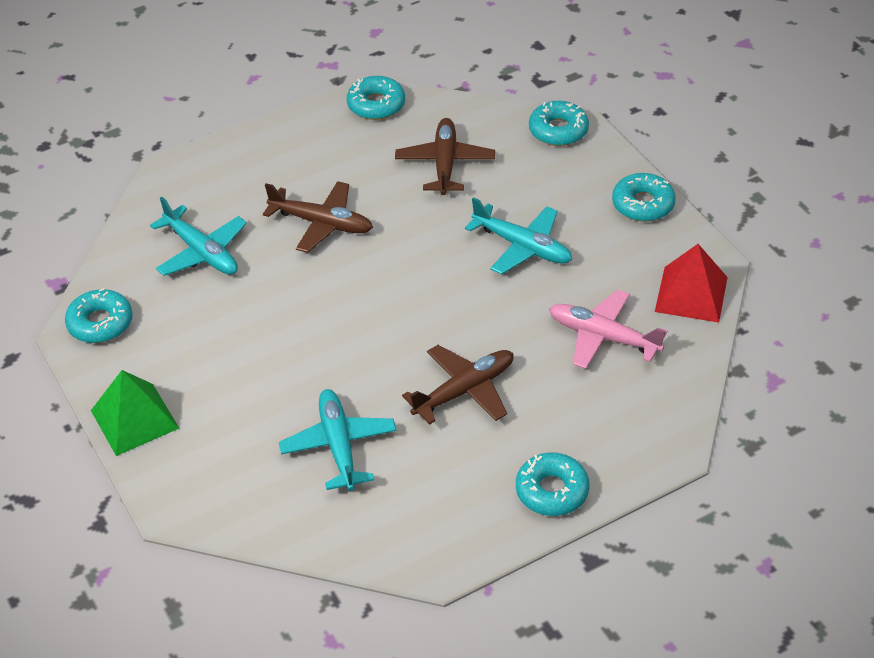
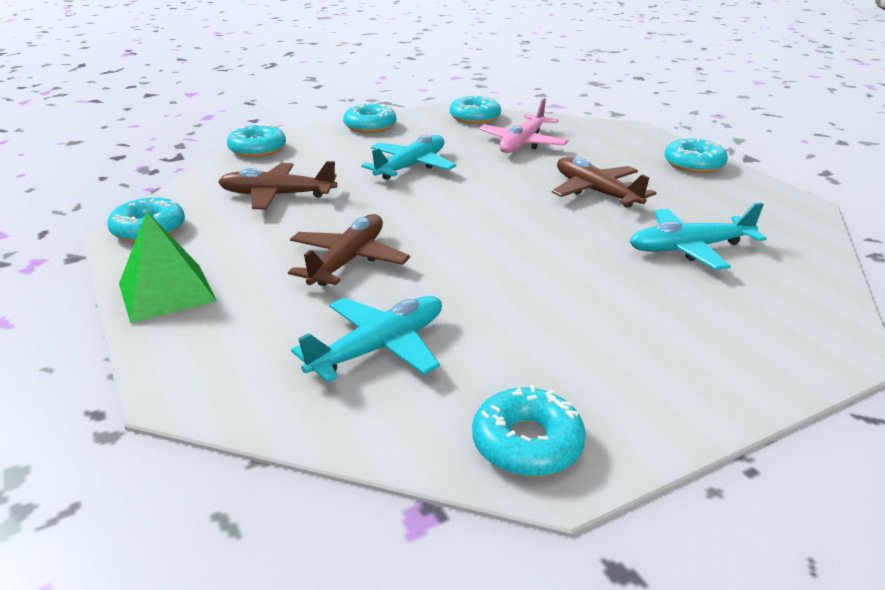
camera: 90 degrees left, 15 degrees down
(134, 419) = (712, 392): green pyramid -> green pyramid (166, 292)
(691, 294) = (475, 117): red pyramid -> turquoise donut

